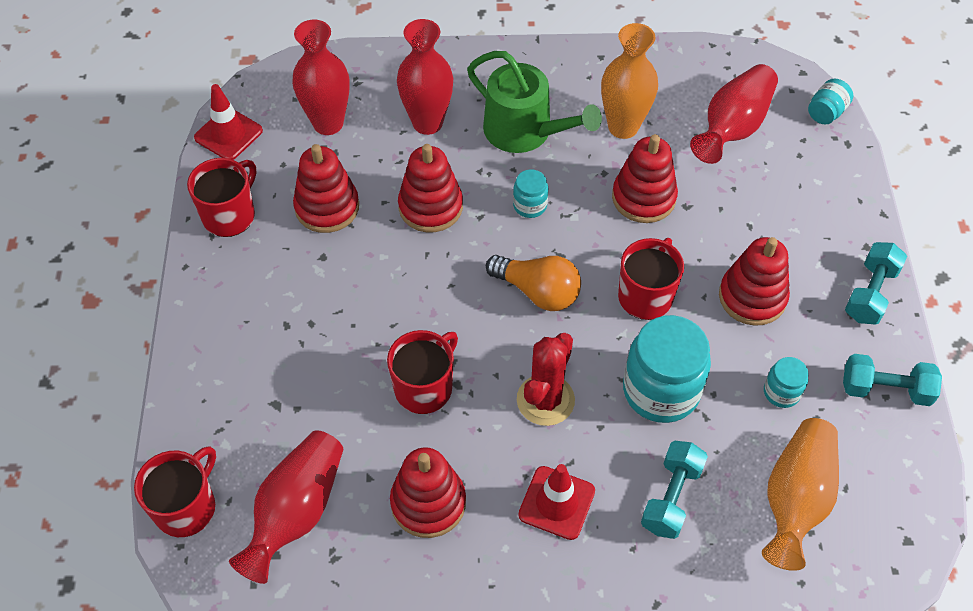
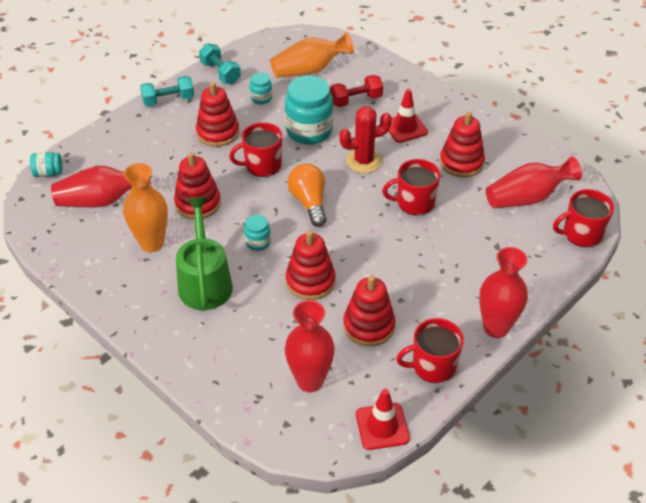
camera: 135 degrees left, 10 degrees down
(427, 123) = (250, 332): red vase -> red vase (496, 328)
(671, 497) = (356, 100): turquoise dumbbell -> red dumbbell

